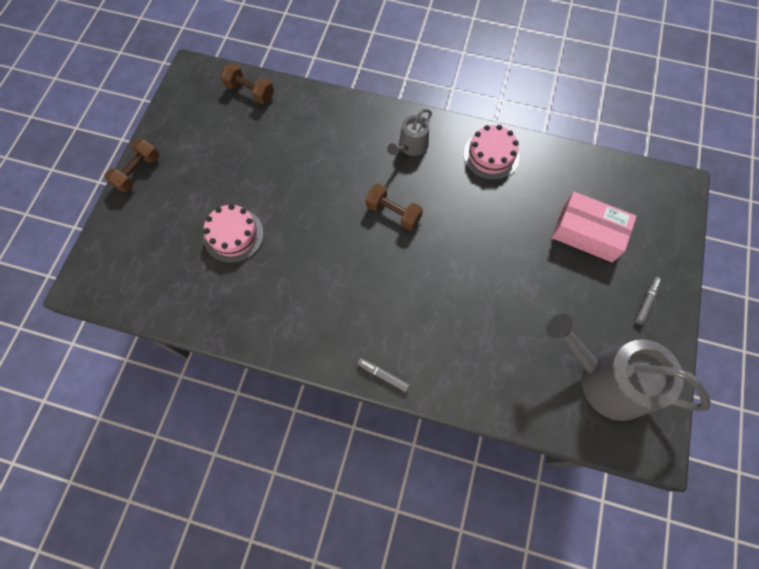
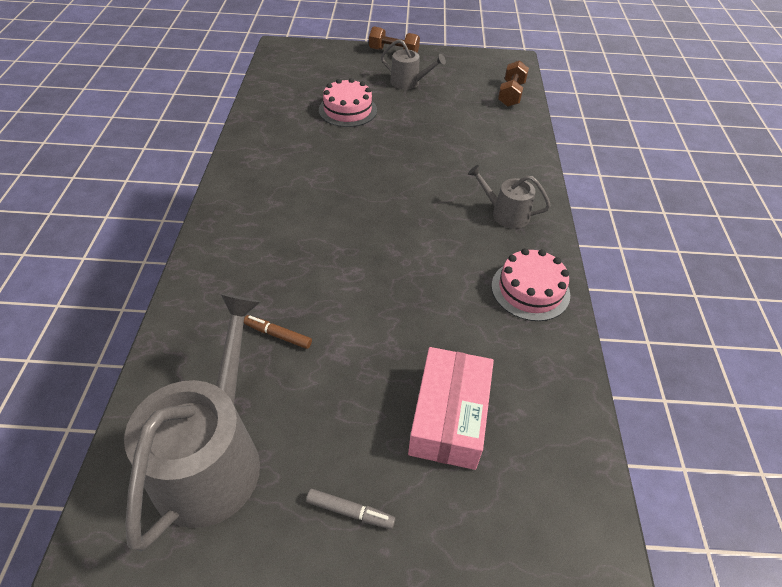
camera: 75 degrees right, 20 degrees down
(201, 171) = (408, 82): none -> grey watering can
(383, 375) = (210, 227): grey marker -> none
(393, 213) = (409, 210): brown dumbbell -> none
(510, 329) = (278, 335): none -> brown marker

